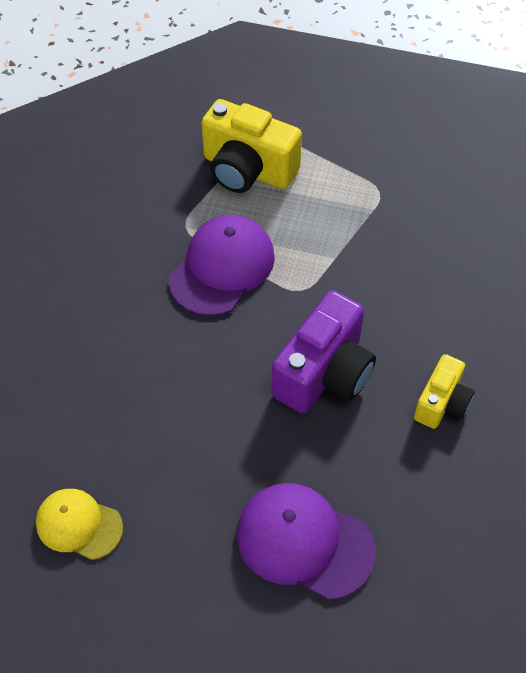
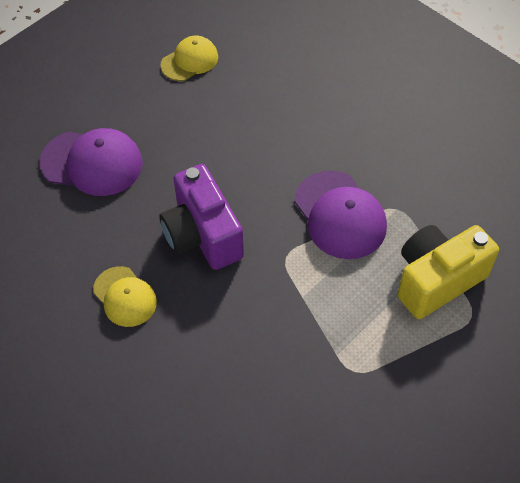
camera: 120 degrees right, 0 degrees up
(304, 541) = (92, 163): purple cap -> purple cap turned 45 degrees clockwise
(442, 403) = (125, 297): yellow camera -> yellow cap

